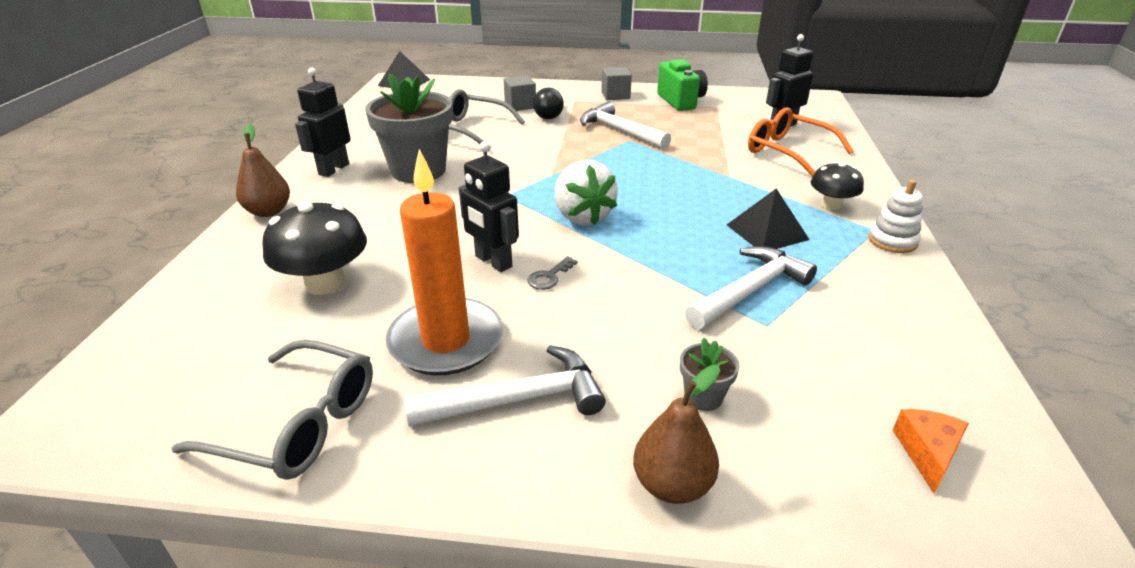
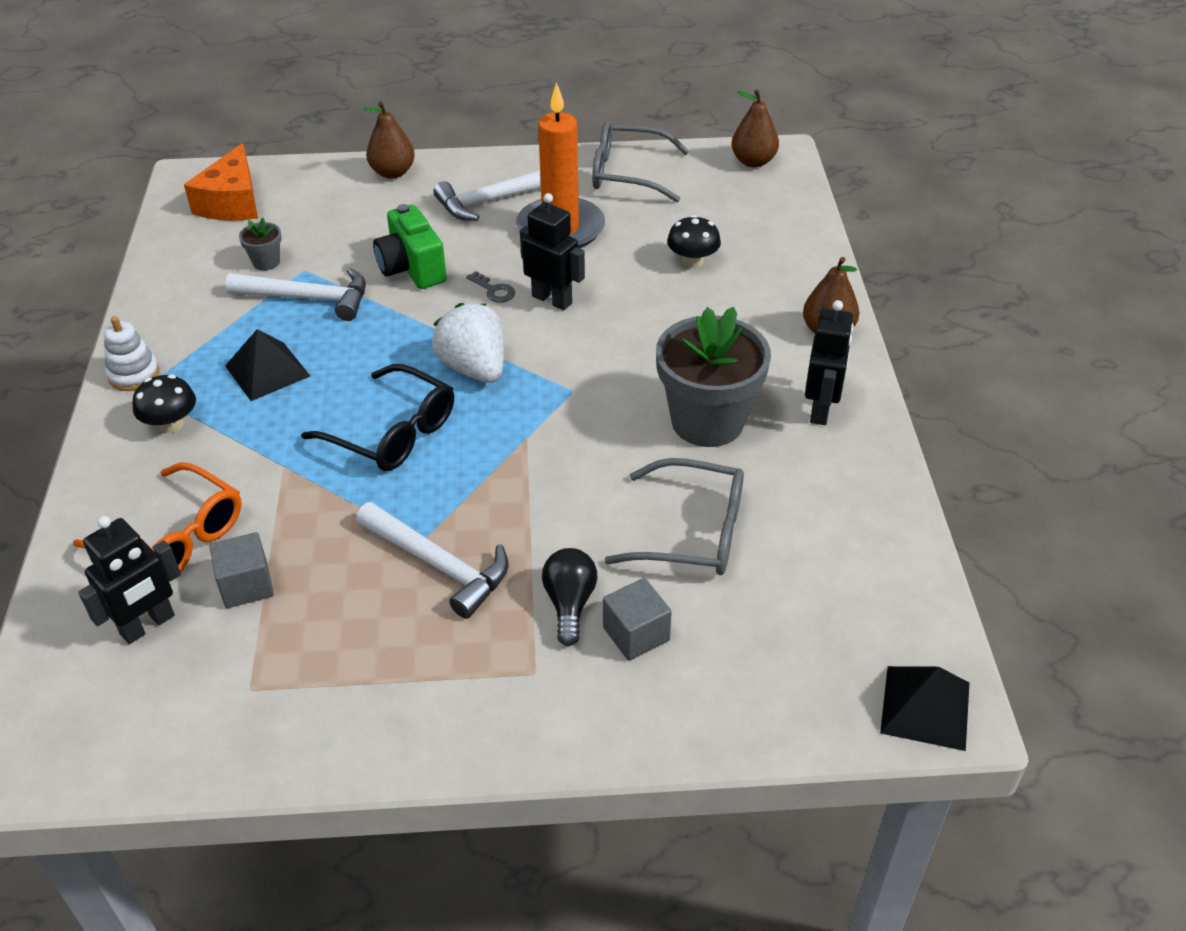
camera: 170 degrees right, 10 degrees up
(98, 421) = (753, 161): none -> brown pear
(325, 283) = (692, 261): black mushroom -> black mushroom, size x0.62
(549, 277) = (494, 290): grey key -> grey key turned 105 degrees clockwise
(615, 95) = (454, 711): grey cube -> grey cube (246, 585)
(650, 185) = (393, 432): none -> black glasses
(681, 101) = (318, 703): green camera -> green camera (412, 268)
(703, 397) = (367, 215): grey flower pot -> grey flower pot (266, 262)
(750, 290) = (309, 298): white hammer -> white hammer turned 120 degrees counterclockwise
(927, 452) = (232, 202): orange cheese -> orange cheese, size x1.75

